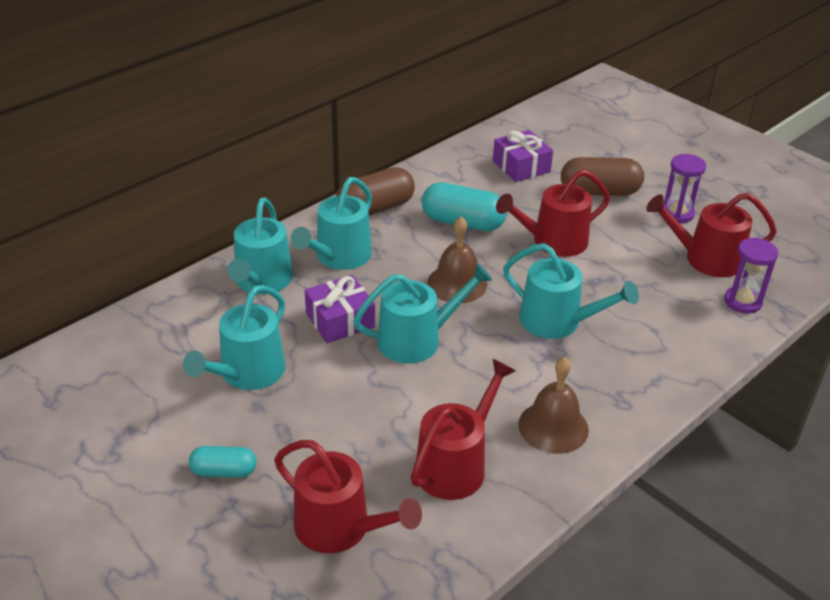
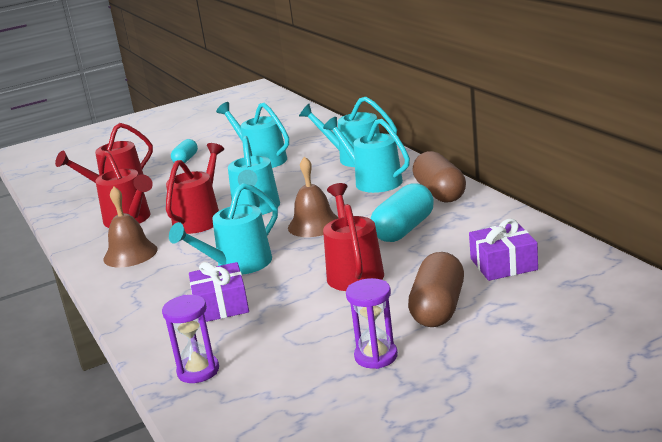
camera: 110 degrees right, 15 degrees down
(340, 320) = (295, 183): purple gift -> purple gift (221, 305)
(706, 259) = (280, 361): red watering can -> red watering can (200, 219)

